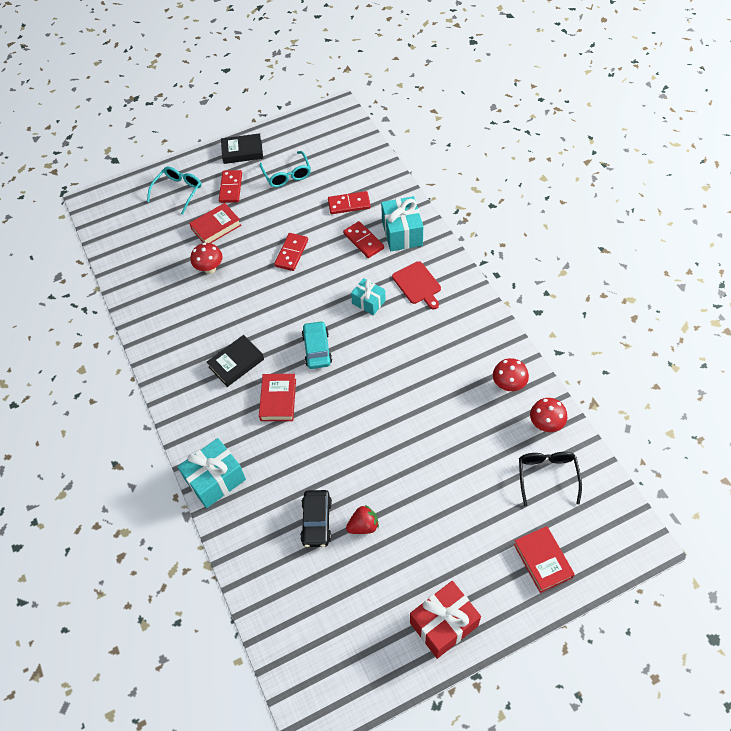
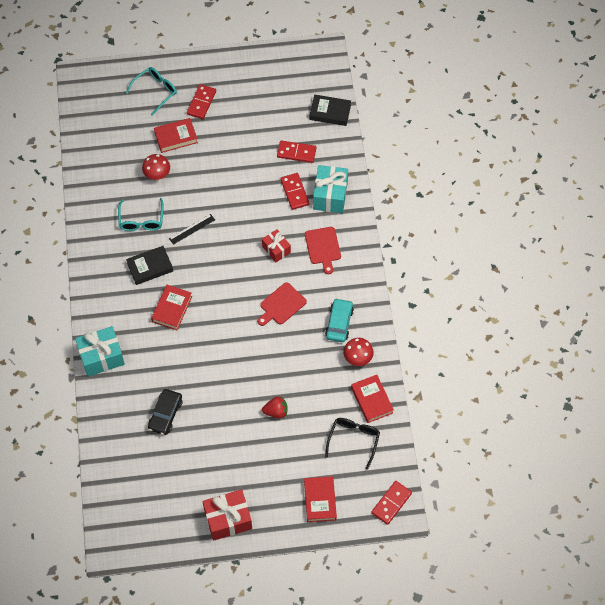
camera: 15 degrees right, 5 degrees up
(242, 151) = (224, 69): black book -> black book (330, 112)
(268, 310) = (192, 229): none -> black ruler
(287, 175) = (254, 106): turquoise glasses -> turquoise glasses (141, 220)
(291, 253) = (230, 183): red domino -> red domino (391, 503)
(317, 349) = (218, 277): turquoise car -> turquoise car (339, 323)
(363, 526) = (199, 429): red strawberry -> red strawberry (276, 411)
(368, 302) = (276, 249): turquoise gift -> red gift
(399, 356) = (281, 305): none -> red cutting board
(545, 424) = (372, 400): red mushroom -> red book

